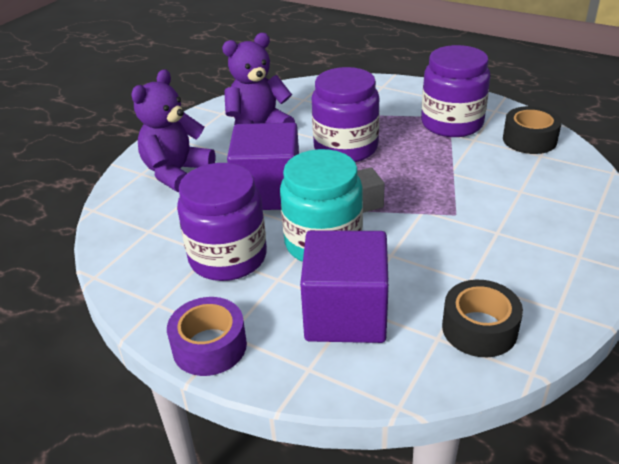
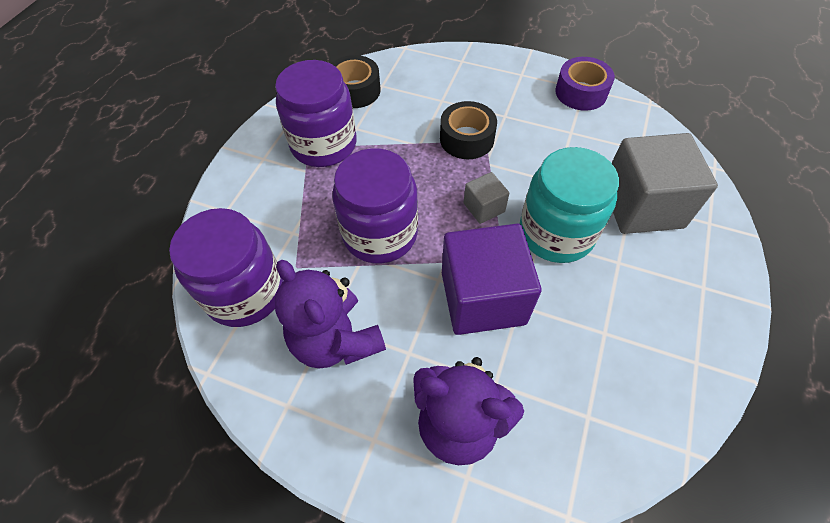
camera: 100 degrees left, 20 degrees up
(209, 346) = (724, 299): purple tape -> purple tape (581, 92)
(228, 257) = (605, 313): purple jar -> purple jar (245, 292)
(345, 314) = (642, 205): purple cube -> grey cube
(479, 328) = (621, 127): black tape -> black tape (466, 139)

